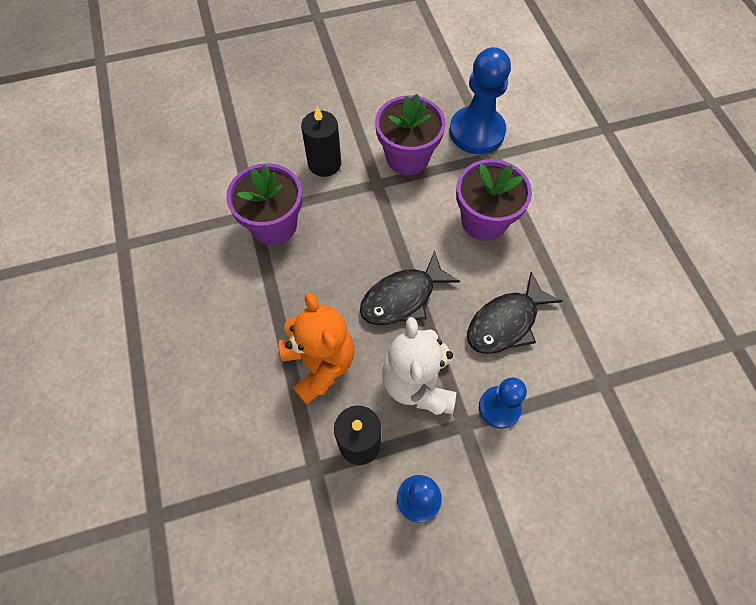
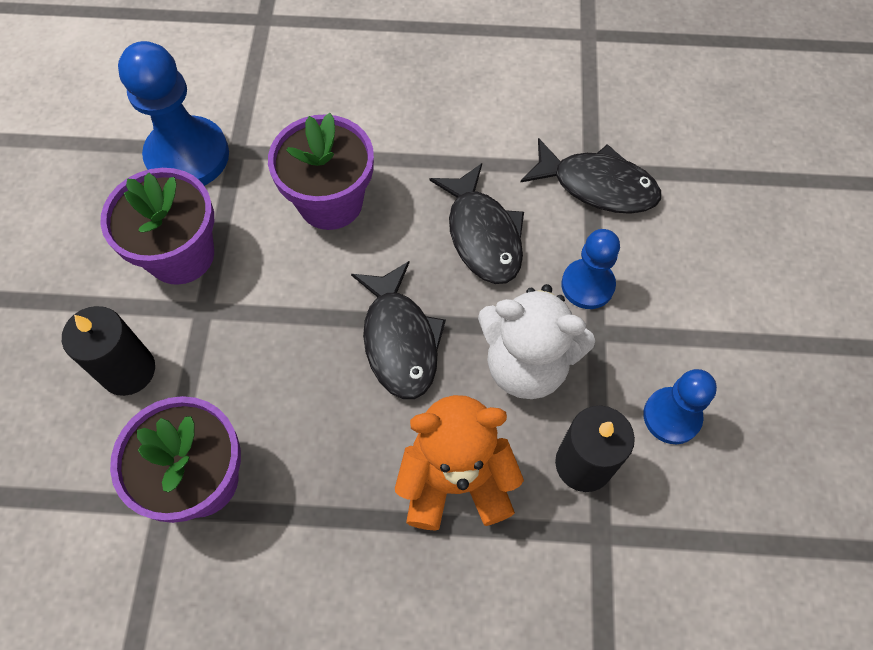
camera: 70 degrees left, 0 degrees up
(590, 390) = (597, 186): none -> black fish

